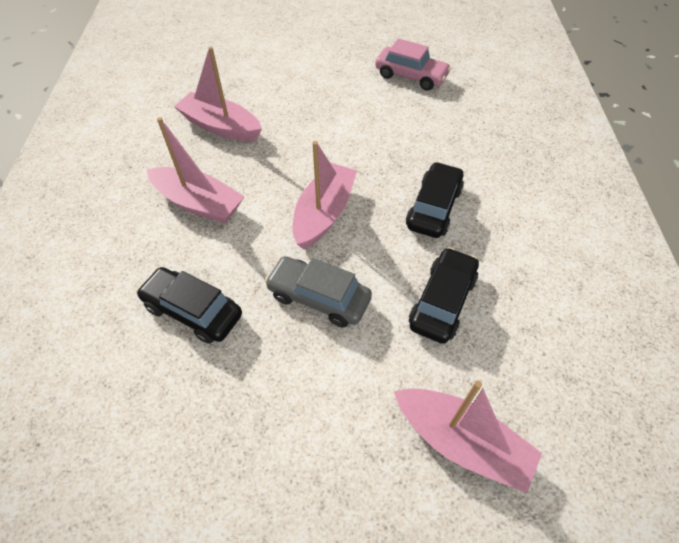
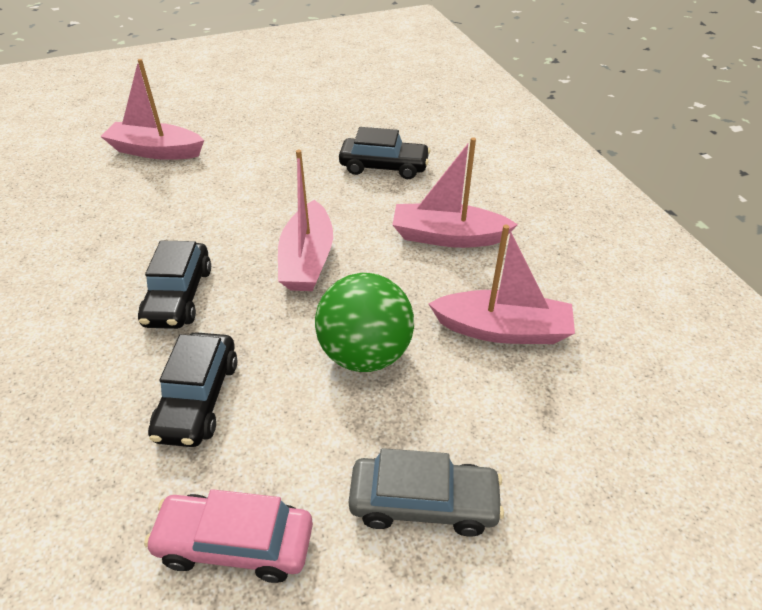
camera: 160 degrees right, 10 degrees down
(314, 135) = (365, 354): none -> green ball
(319, 297) = (284, 196): grey car -> grey car (423, 502)
(442, 301) = (169, 217): black car -> black car (198, 398)

